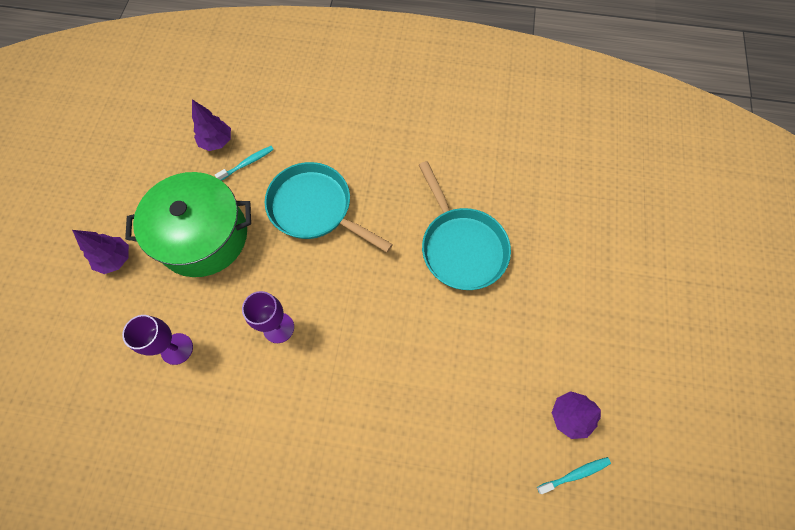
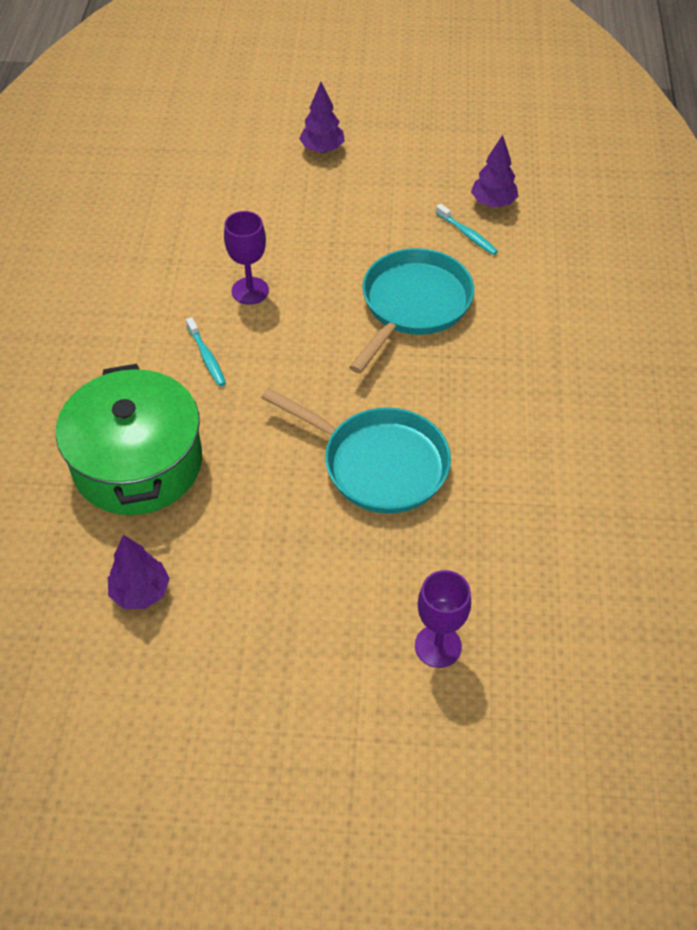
camera: 85 degrees right, 15 degrees down
(177, 349) = (222, 213): purple goblet -> purple goblet (438, 646)
(203, 236) = (359, 211): green pot -> green pot (138, 463)
(461, 246) = (378, 463): turquoise pan -> turquoise pan turned 120 degrees counterclockwise
(575, 474) = (67, 595): turquoise toothbrush -> turquoise toothbrush (207, 357)

